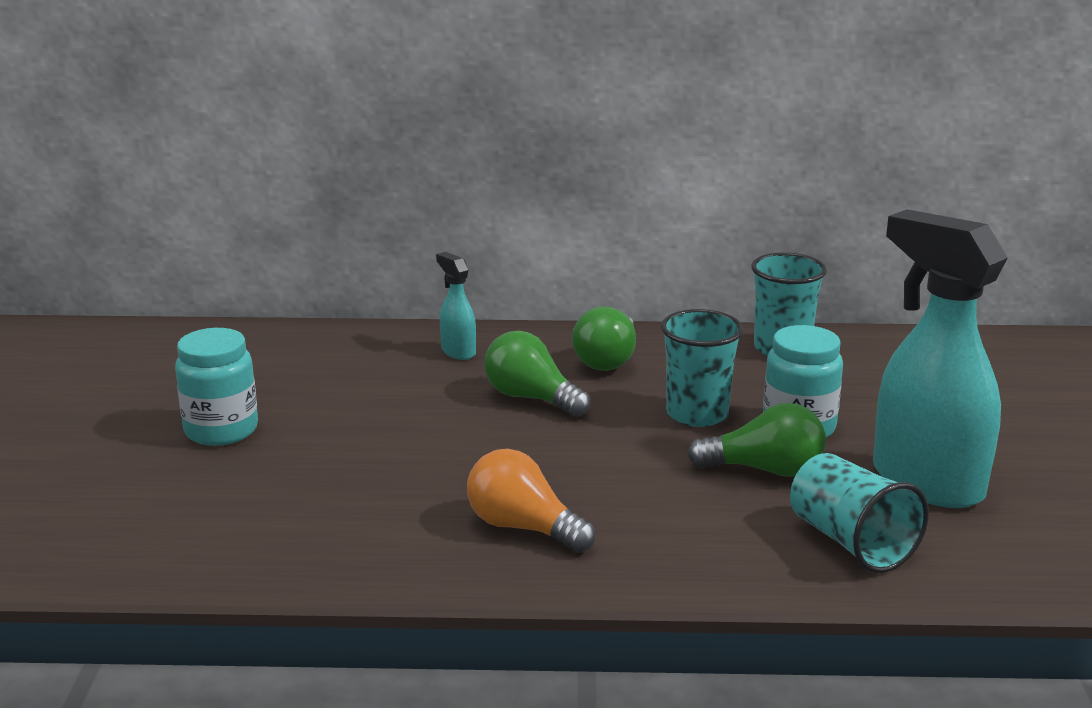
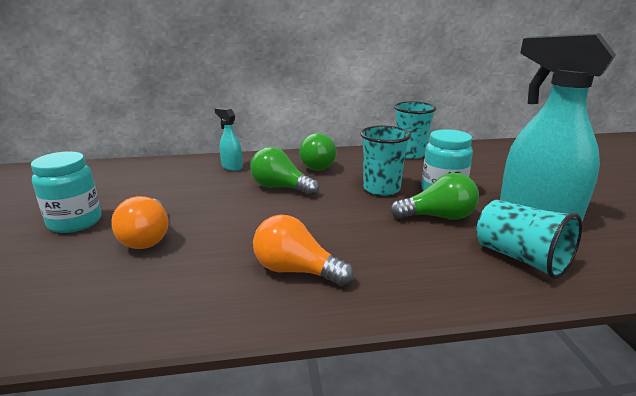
camera: 10 degrees left, 0 degrees up
(324, 462) = (147, 237): none -> orange light bulb

